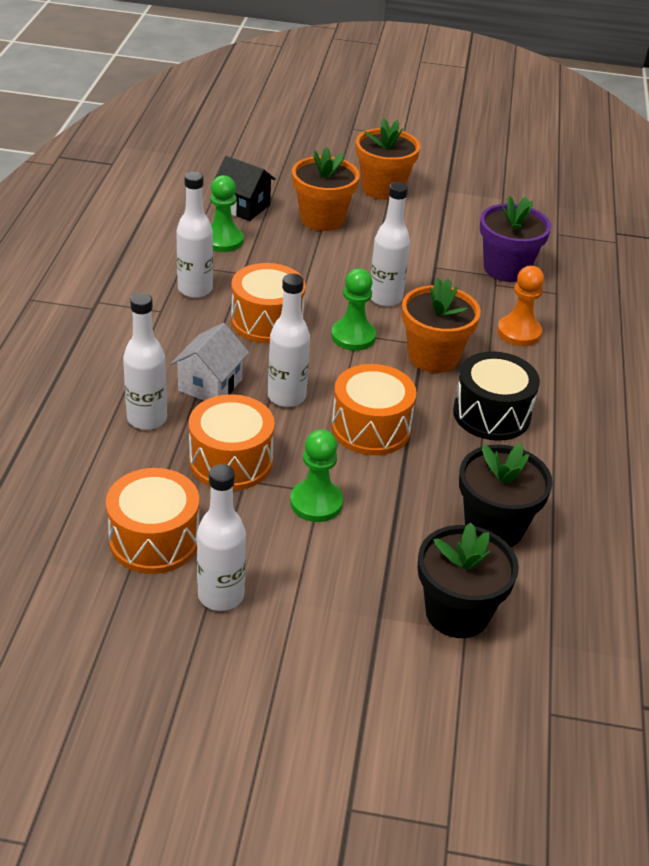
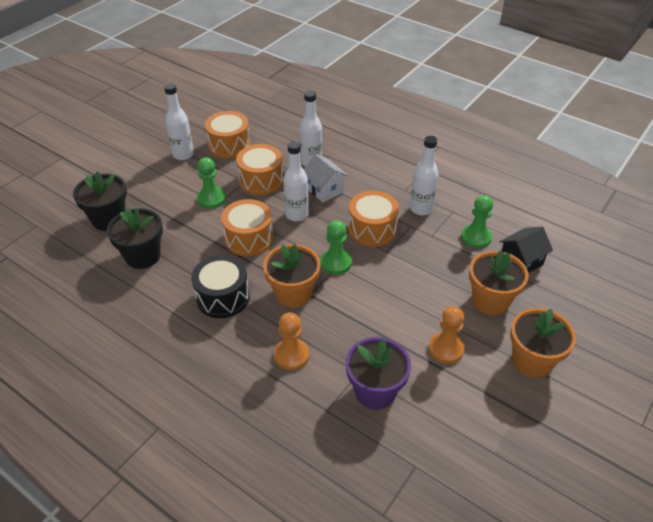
camera: 120 degrees right, 5 degrees up
(385, 298) = (370, 296): white bottle -> none
(414, 237) = (445, 349): none -> orange pawn

